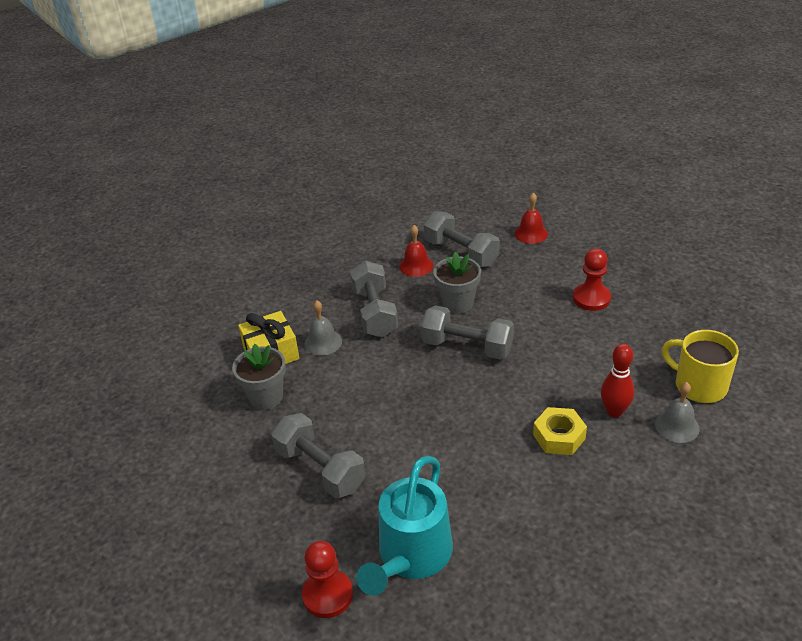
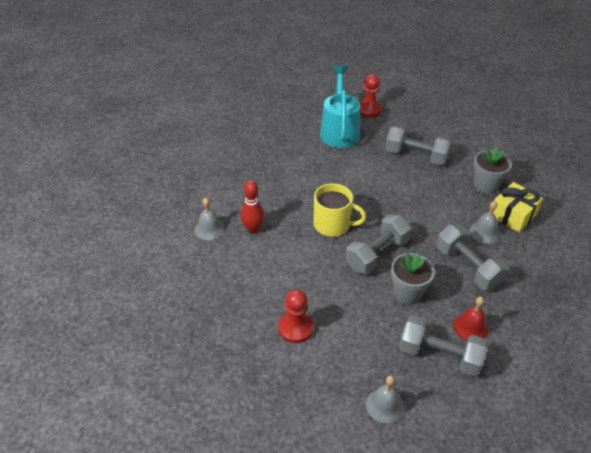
camera: 155 degrees right, 5 degrees up
(467, 347) = (376, 254): grey dumbbell -> grey dumbbell turned 45 degrees counterclockwise
(531, 233) = (385, 405): red bell -> grey bell
(559, 437) = (284, 205): yellow nut -> none
(699, 385) = (195, 263): yellow mug -> yellow mug (333, 225)

